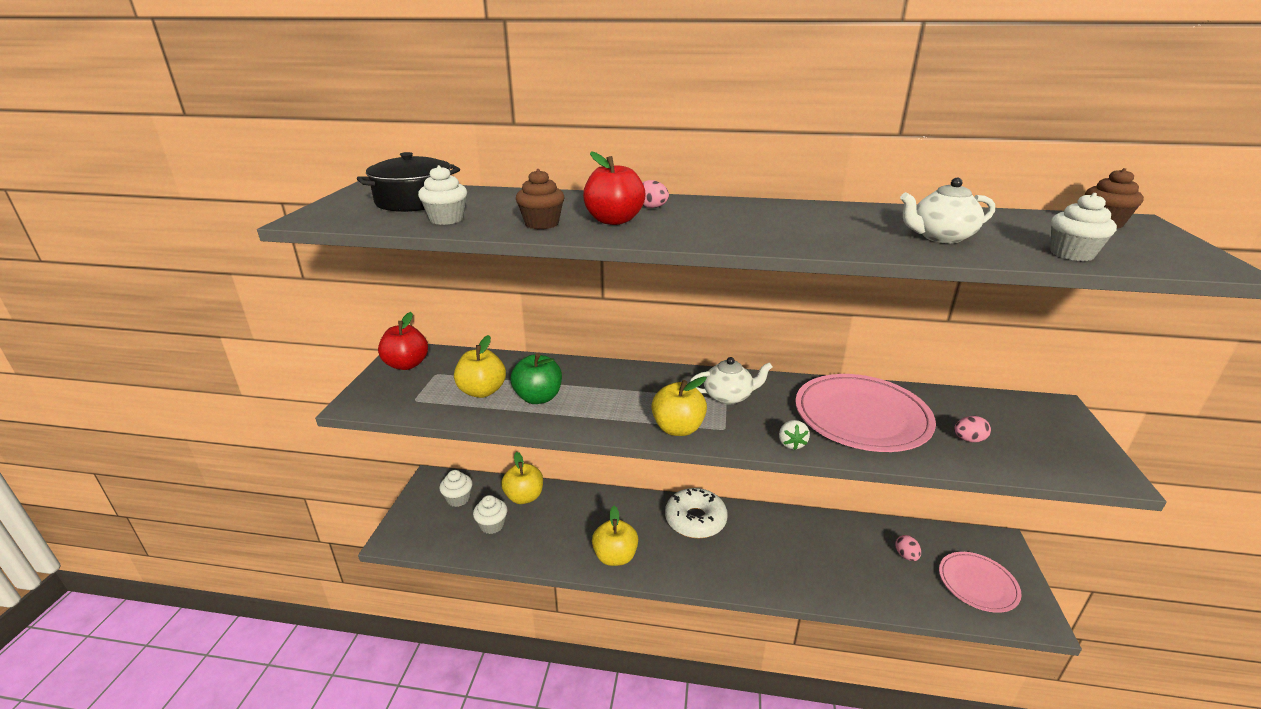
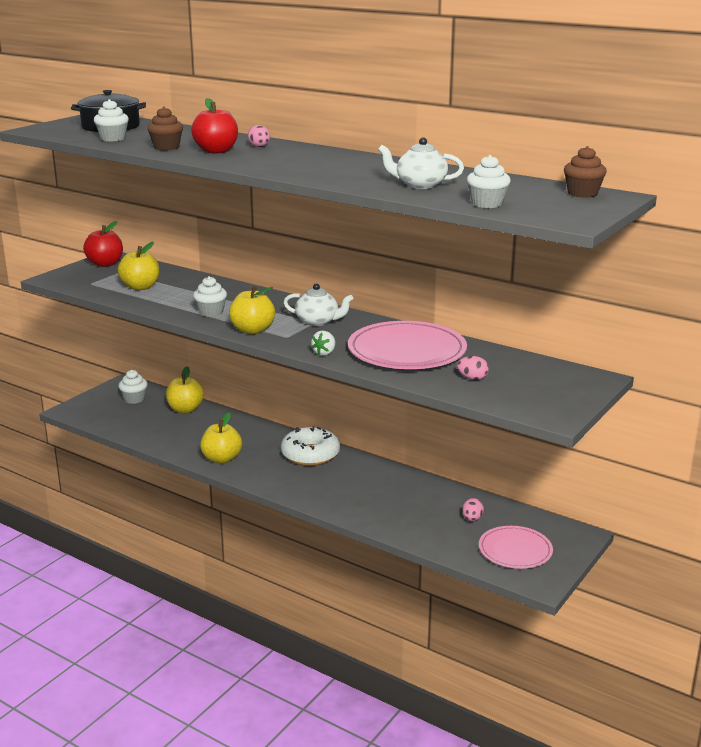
camera: 25 degrees right, 5 degrees down
(492, 525) = (146, 420): white cupcake -> white cupcake (211, 312)
(538, 397) = (175, 297): green apple -> none

